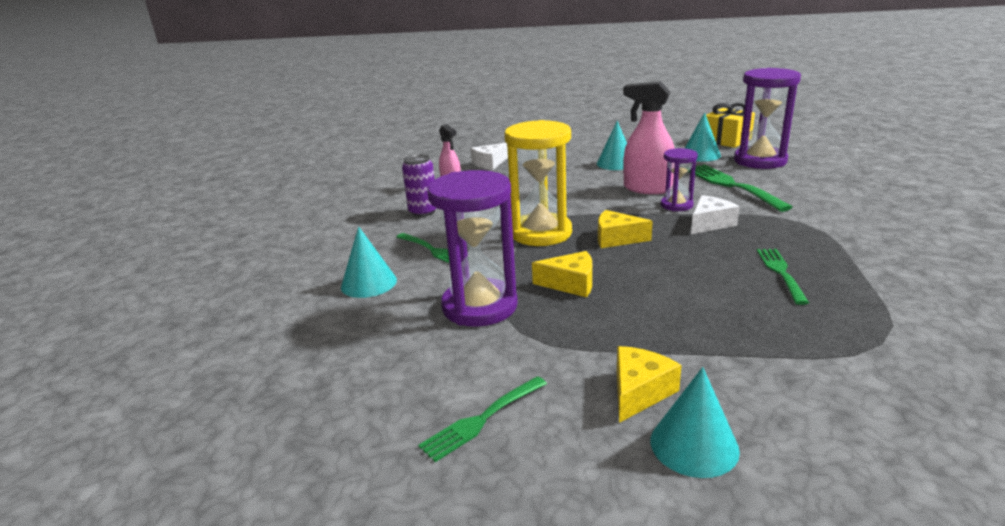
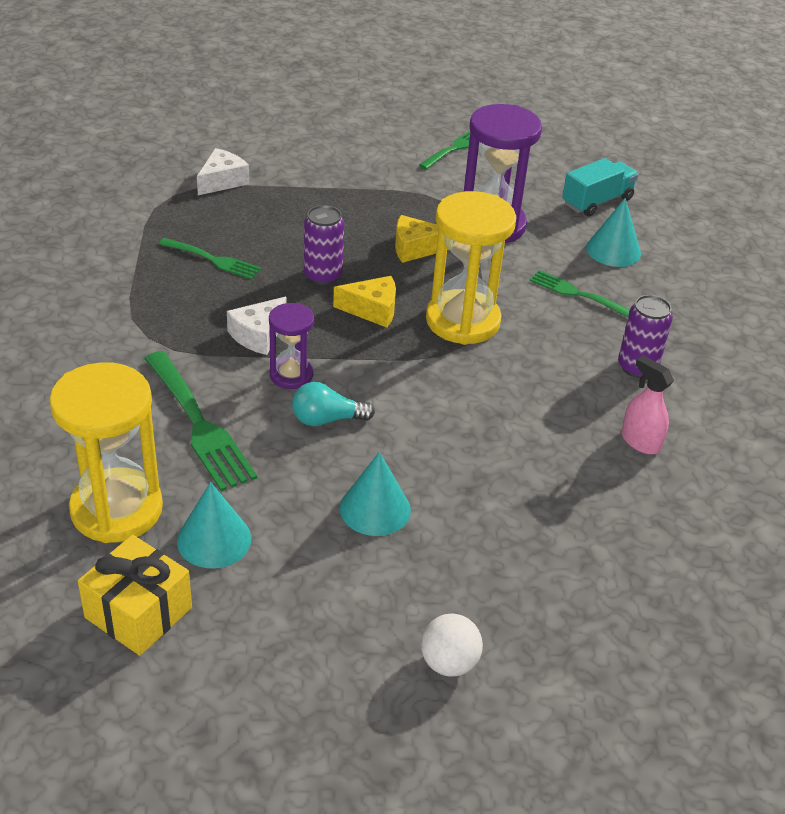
camera: 165 degrees right, 15 degrees up
(338, 333) = (597, 201): none -> turquoise truck
(490, 163) = (610, 518): white cheese -> white cheese (222, 181)
(585, 135) = (449, 663): none -> white ball
(639, 392) = (356, 163): yellow cheese -> none
(647, 188) = (327, 419): pink spray bottle -> turquoise light bulb
(664, 261) = (323, 276): none -> purple can
(694, 445) = (327, 138): turquoise cone -> none
(760, 161) = (116, 509): purple hourglass -> yellow hourglass
(781, 272) = (213, 260): green fork -> green fork turned 60 degrees counterclockwise

